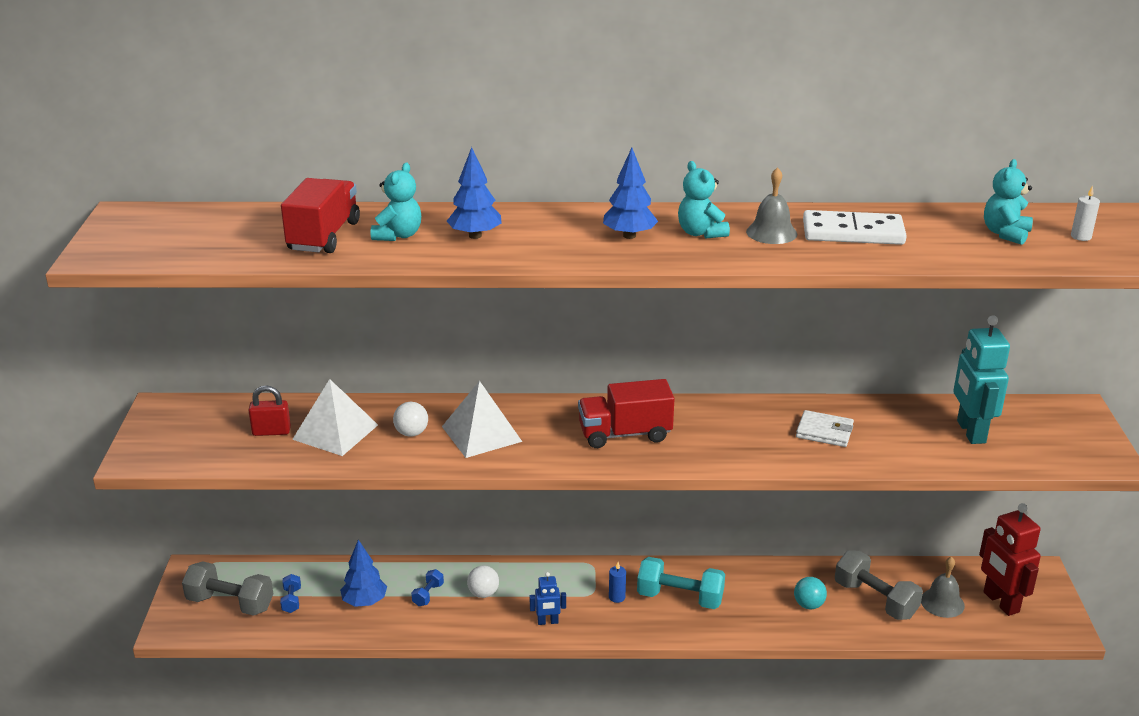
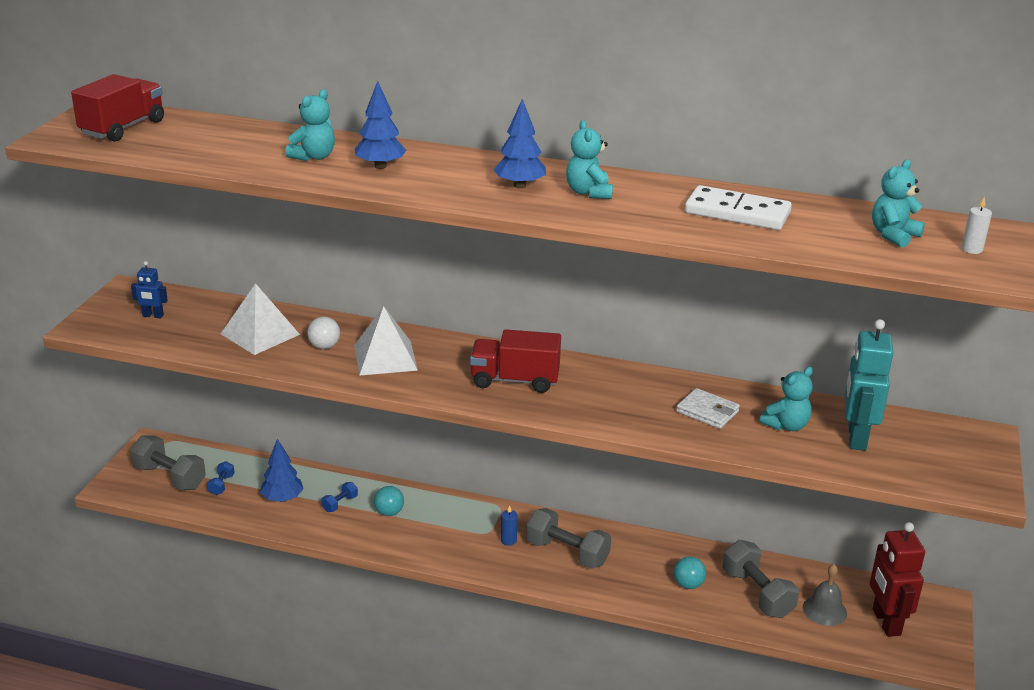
camera: 15 degrees right, 0 degrees up
(271, 432) = (207, 324): red padlock -> none
(324, 236) = (250, 149): red truck -> red truck (123, 128)
(483, 593) = (389, 512): white ball -> turquoise ball
(548, 622) = (434, 549): blue robot -> blue robot (153, 316)
(680, 598) = (567, 553): turquoise dumbbell -> grey dumbbell
(771, 232) = (657, 201): grey bell -> none
(903, 432) = (786, 425): none -> turquoise teddy bear

